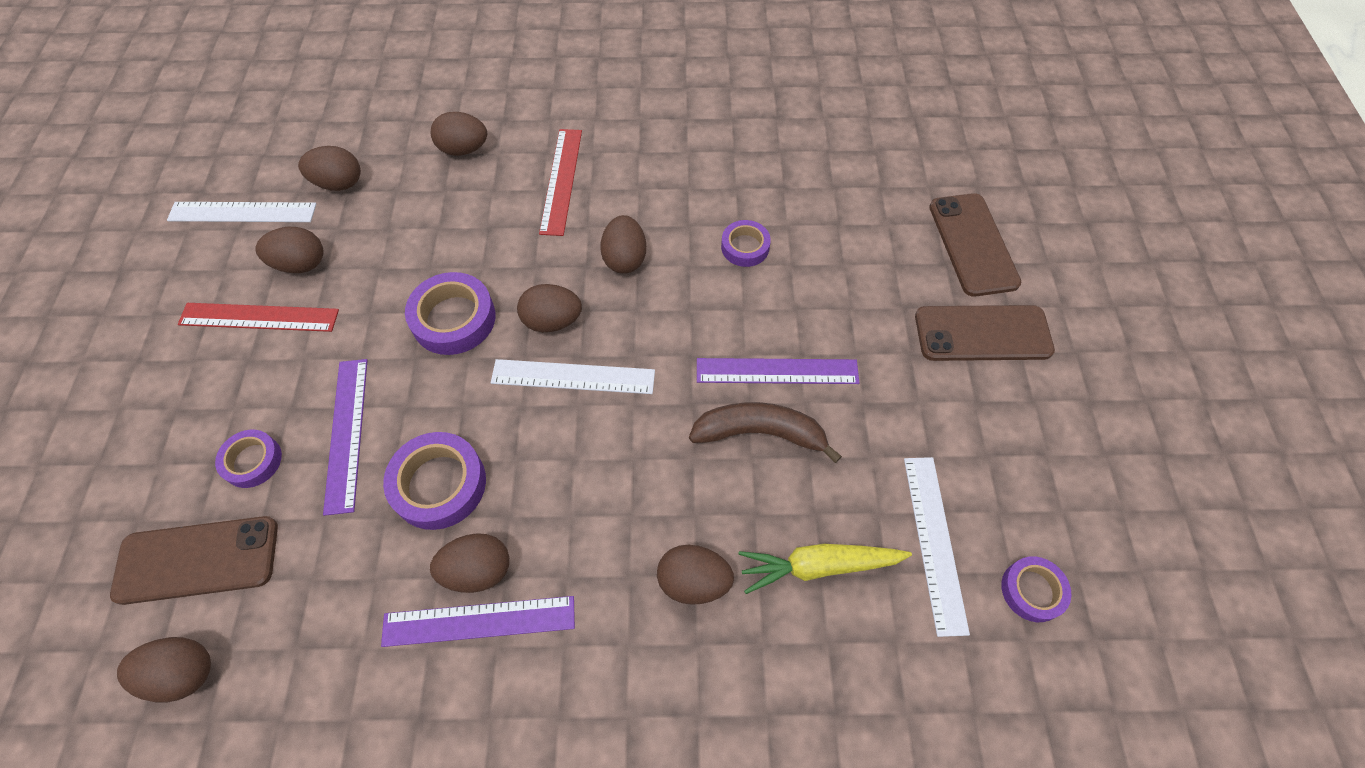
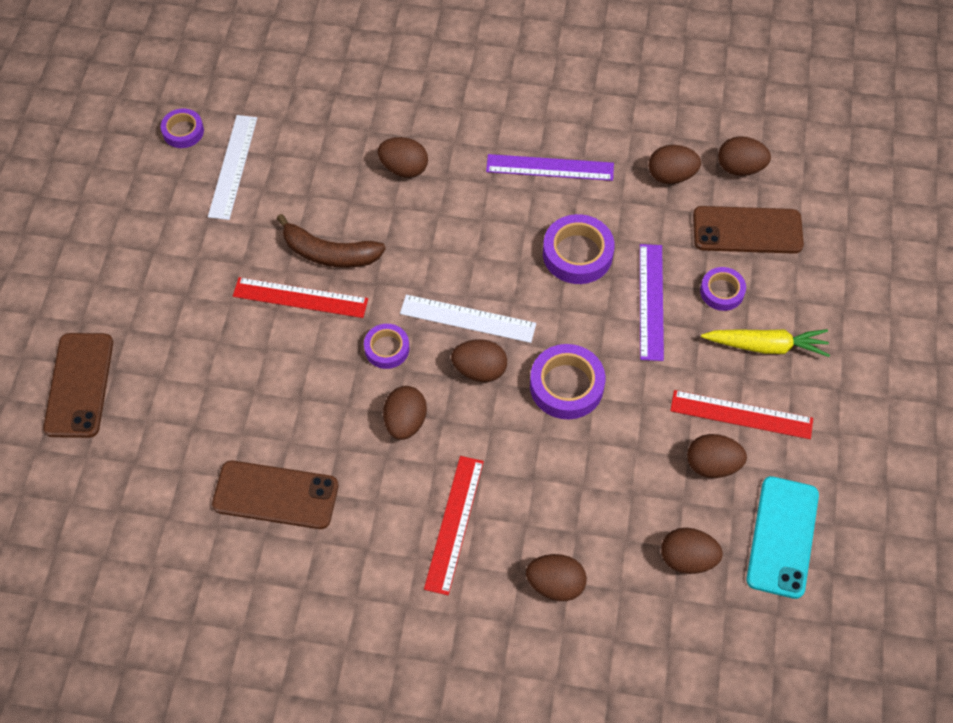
camera: 170 degrees left, 0 degrees up
(242, 212) = (782, 537): white ruler -> turquoise phone
(478, 570) = (550, 196): brown egg -> brown egg (671, 176)
(745, 247) = (290, 416): purple tape -> purple tape (387, 349)
(777, 371) = (300, 298): purple ruler -> red ruler
(818, 566) = (317, 165): yellow carrot -> yellow carrot (766, 346)
(982, 333) = (118, 302): brown phone -> brown phone (275, 495)

